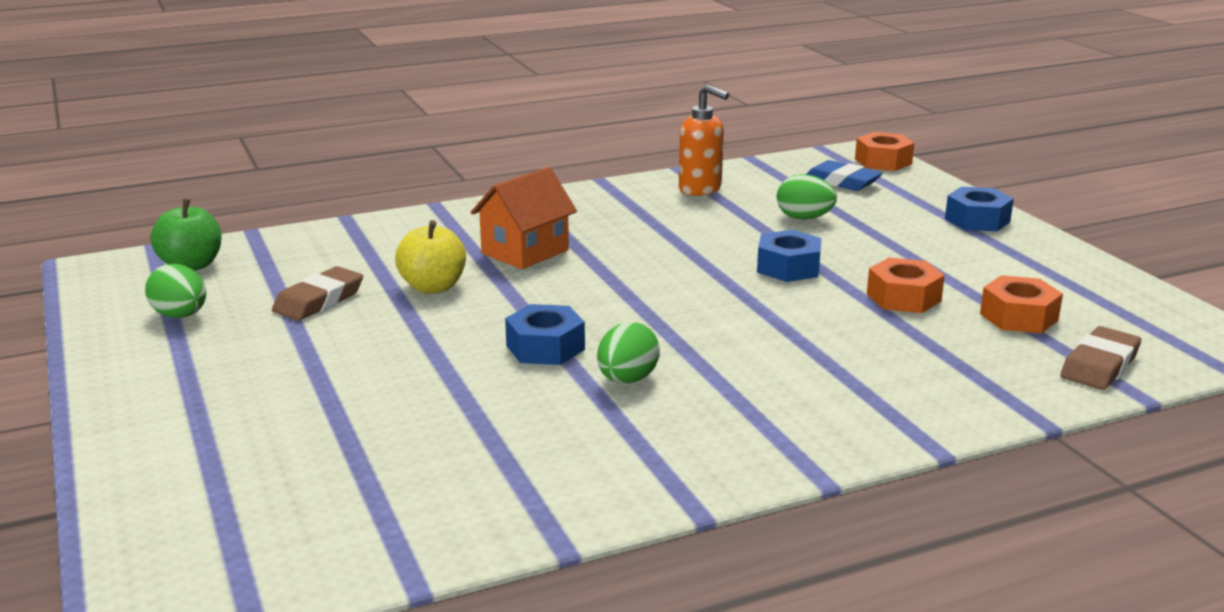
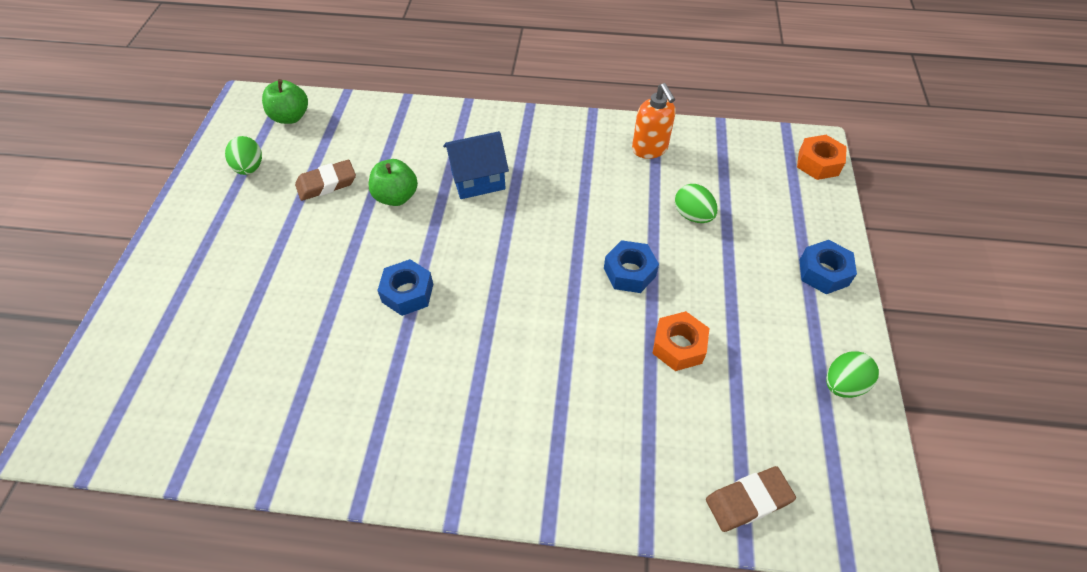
camera: 30 degrees right, 30 degrees up
(433, 287) = (396, 197): yellow apple -> green apple
(525, 252) = (478, 180): orange house -> blue house
(627, 380) = (426, 351): green egg -> green egg (843, 384)
(842, 182) = (761, 179): blue eraser -> none
(1018, 317) = (742, 410): orange nut -> none

